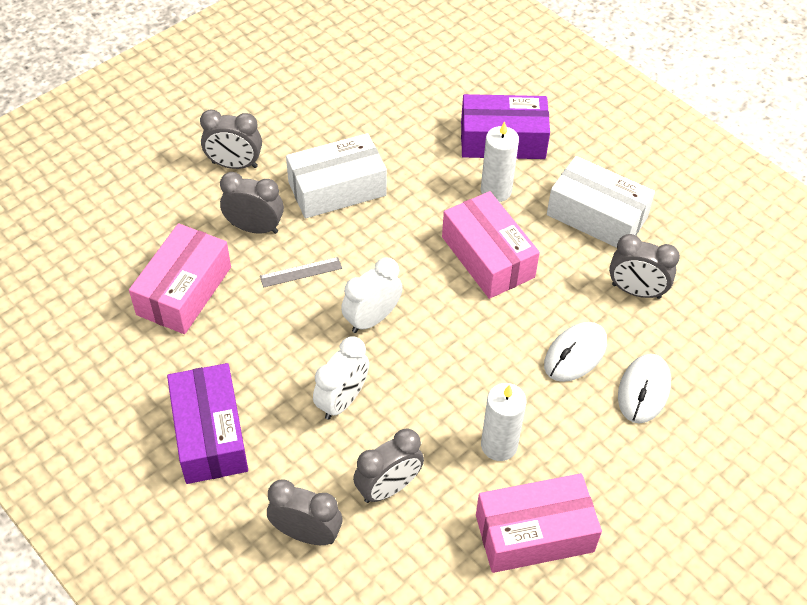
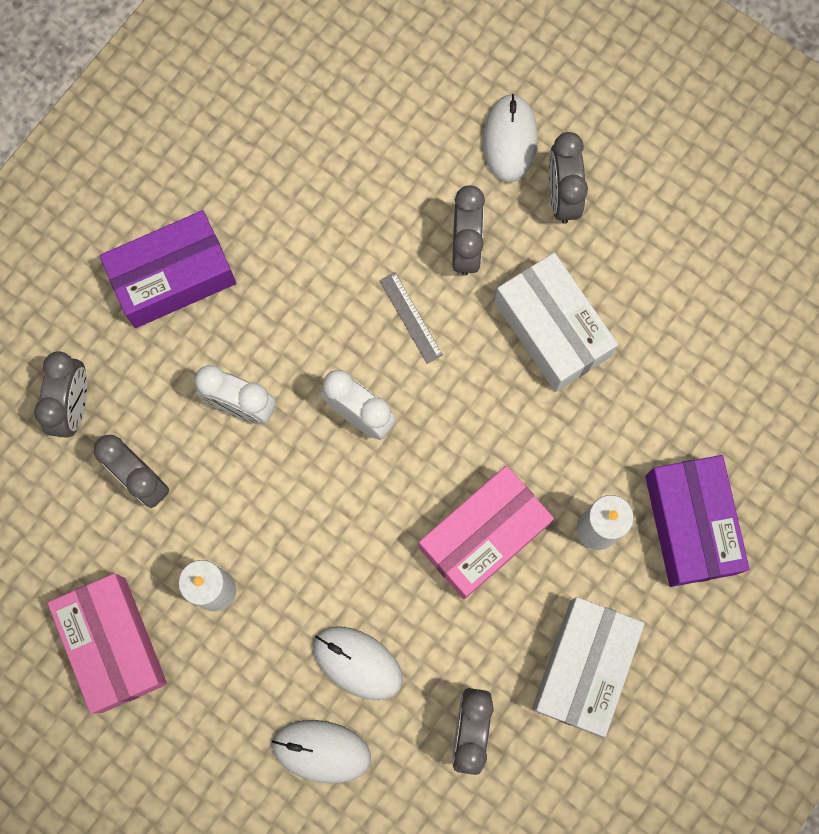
camera: 80 degrees right, 25 degrees up
(177, 187) = (510, 140): none -> white mouse
(184, 290) = (355, 194): pink box -> none

